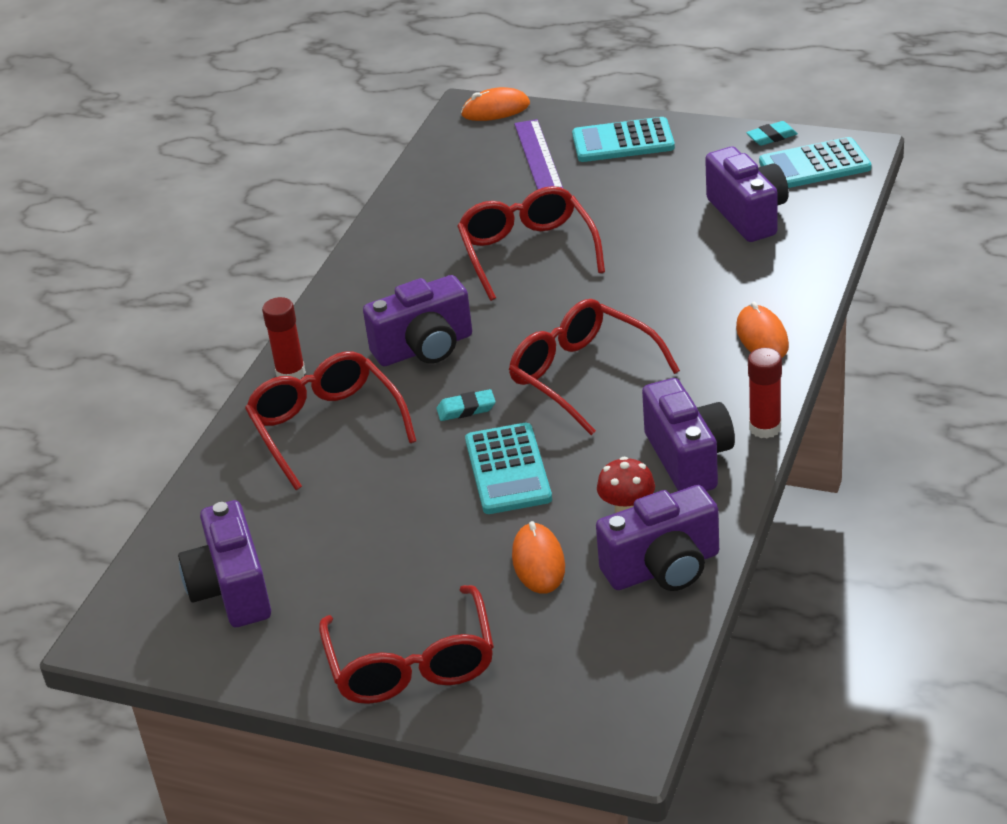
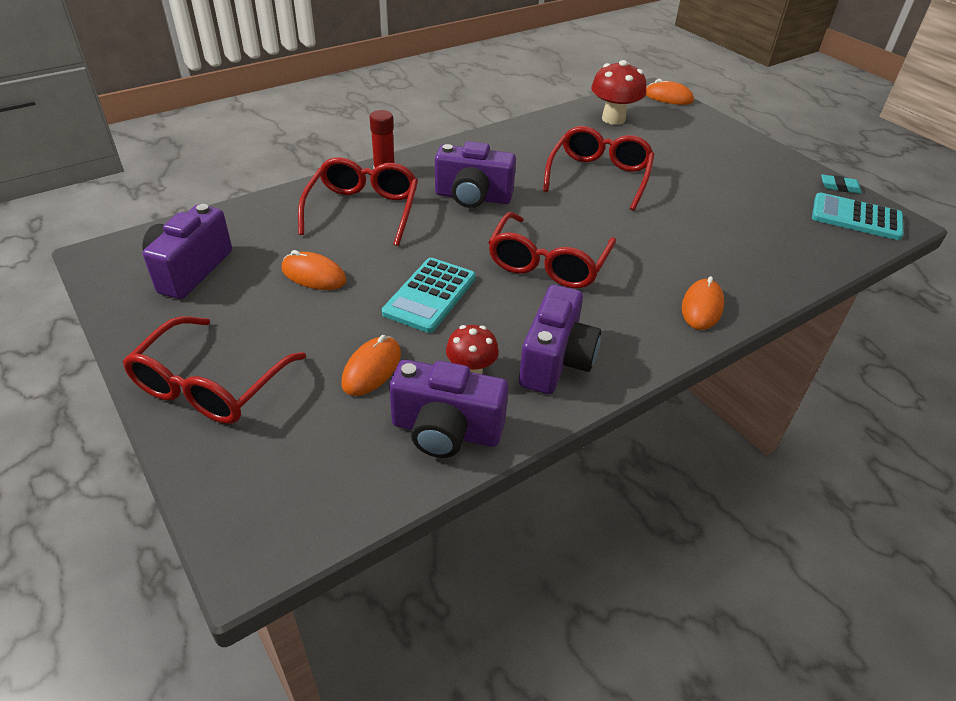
camera: 30 degrees right, 5 degrees up
(368, 519) = (314, 275): none -> orange mouse
(465, 171) = (613, 119): none -> red mushroom
(466, 409) = (452, 244): turquoise eraser -> none
(538, 156) = (666, 130): purple ruler -> none
(582, 375) = (547, 264): red glasses -> red glasses turned 150 degrees counterclockwise
(623, 141) = (730, 146): turquoise calculator -> none
(748, 215) = (774, 224): purple camera -> none
(765, 428) = (636, 372): red glue stick -> none

